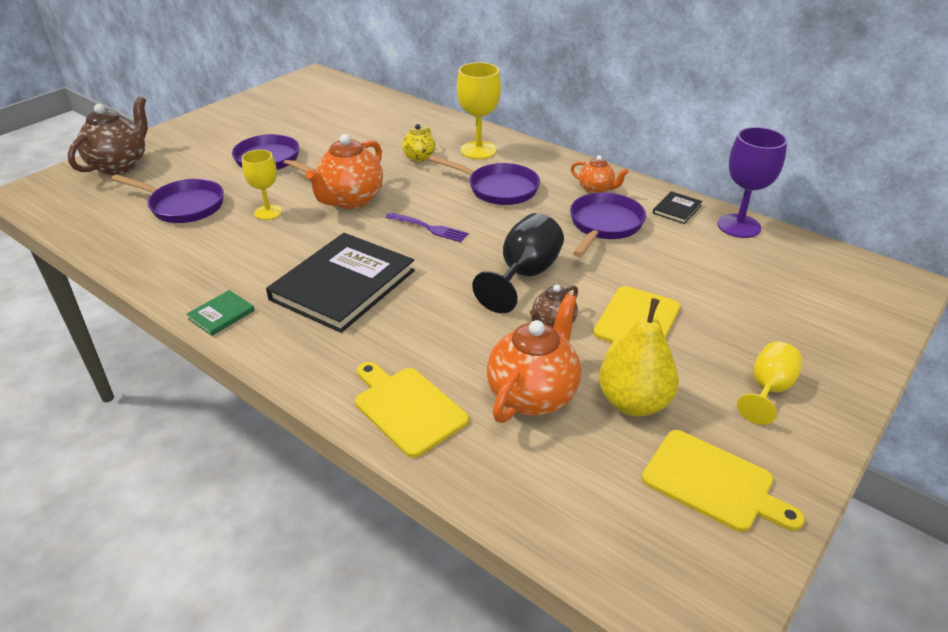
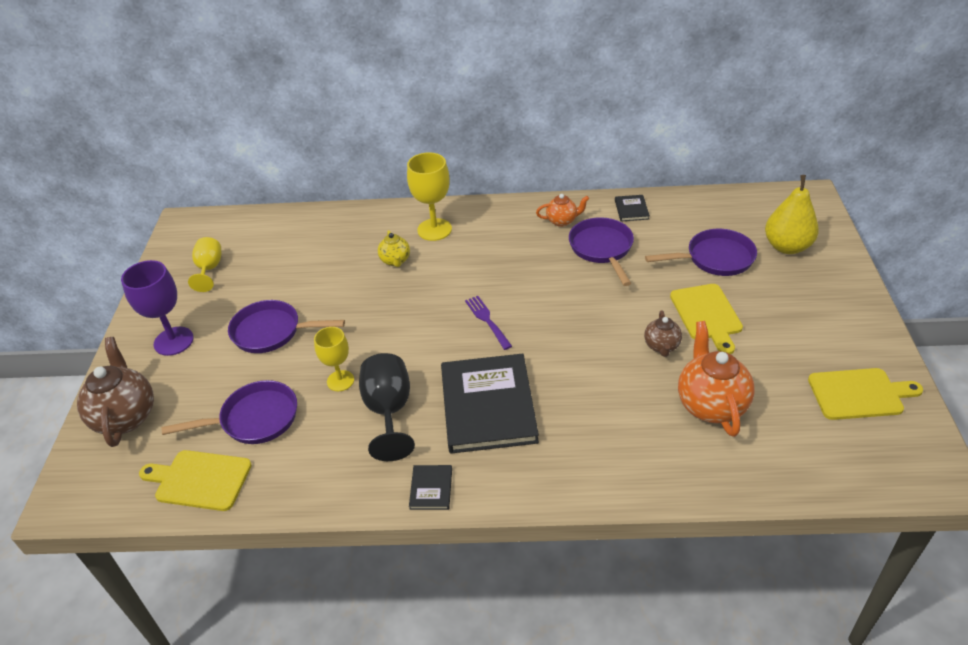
camera: 35 degrees left, 5 degrees up
(221, 314) = (431, 488): green book -> black book
(350, 200) = (394, 331): orange teapot -> none
(407, 408) = (651, 466): yellow cutting board -> yellow cutting board (199, 480)
(429, 228) = (487, 320): purple fork -> purple fork turned 105 degrees counterclockwise
(498, 189) = (493, 257): purple pan -> purple pan (715, 258)
(524, 275) = (600, 320): black goblet -> black goblet (389, 411)
(633, 403) = (768, 371): yellow pear -> yellow pear (787, 247)
(738, 226) = (682, 203): purple goblet -> purple goblet (173, 341)
(768, 390) = (821, 315): yellow goblet -> yellow goblet (209, 269)

